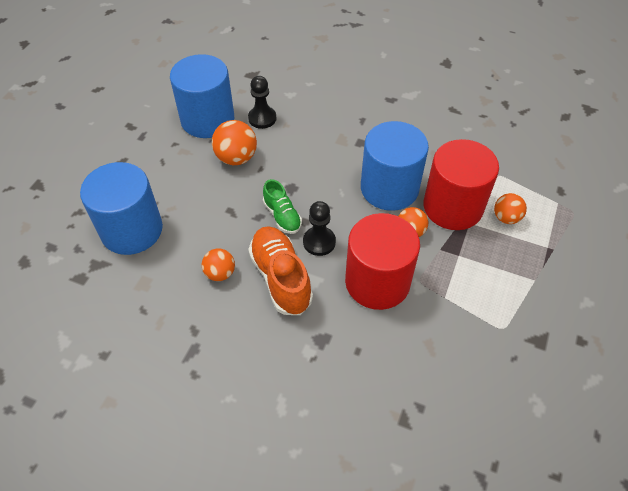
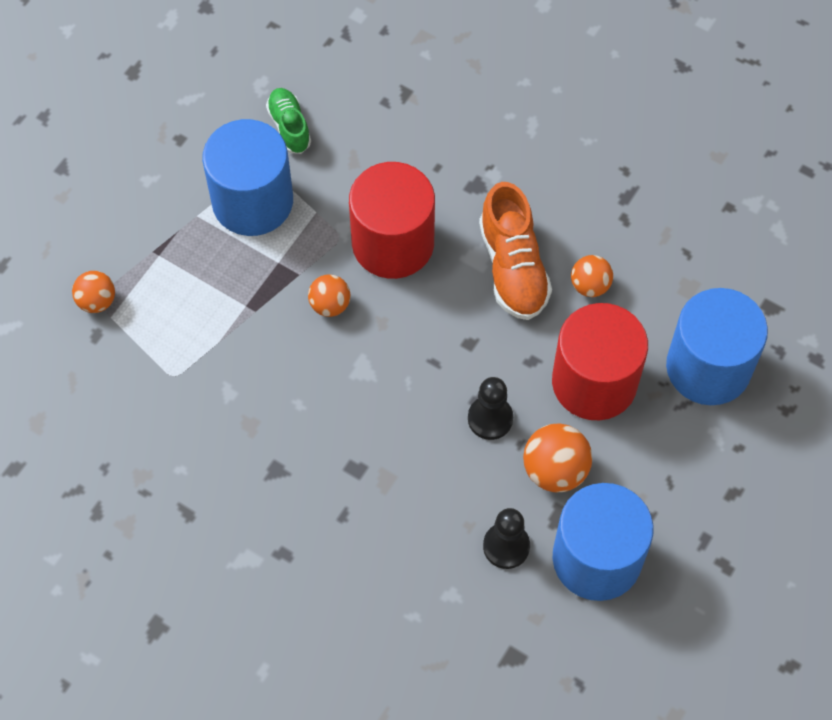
camera: 170 degrees left, 10 degrees up
(282, 216) = (499, 356): green shoe -> green shoe (289, 127)
(319, 242) = (455, 309): black pawn -> black pawn (490, 418)
(389, 188) = (337, 378): blue cylinder -> blue cylinder (252, 201)
(452, 207) = (258, 333): red cylinder -> red cylinder (594, 382)
(506, 218) = (193, 305): orange ball -> orange ball (97, 301)

